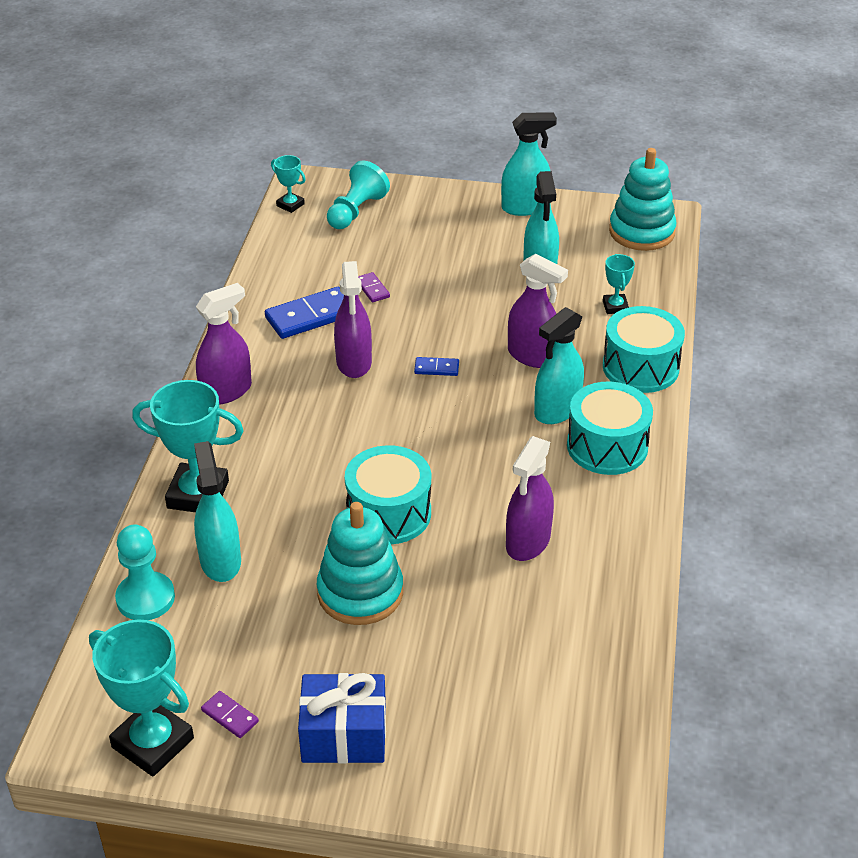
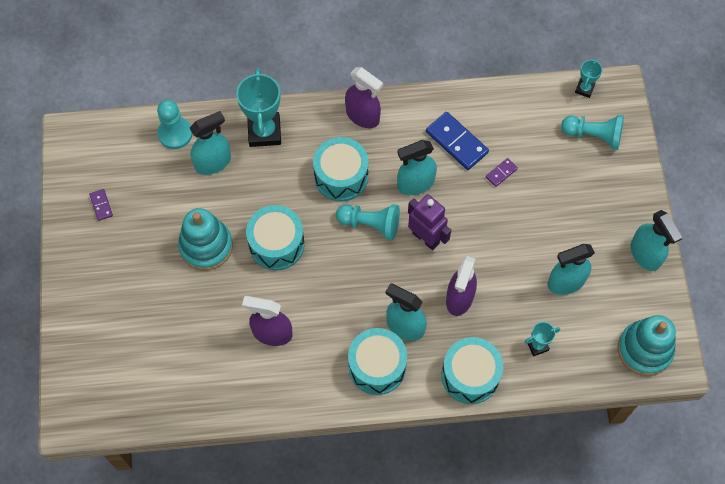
camera: 75 degrees right, 25 degrees up
(153, 743) = (76, 174): turquoise trophy -> none
(230, 716) = (101, 205): purple domino -> purple domino turned 45 degrees counterclockwise
(310, 429) = (341, 176): none -> turquoise drum
(344, 735) = (100, 267): blue gift -> none
(354, 363) = (415, 184): purple spray bottle -> turquoise spray bottle
(396, 414) = (370, 224): none -> turquoise pawn
(436, 368) = (426, 238): blue domino -> purple robot

